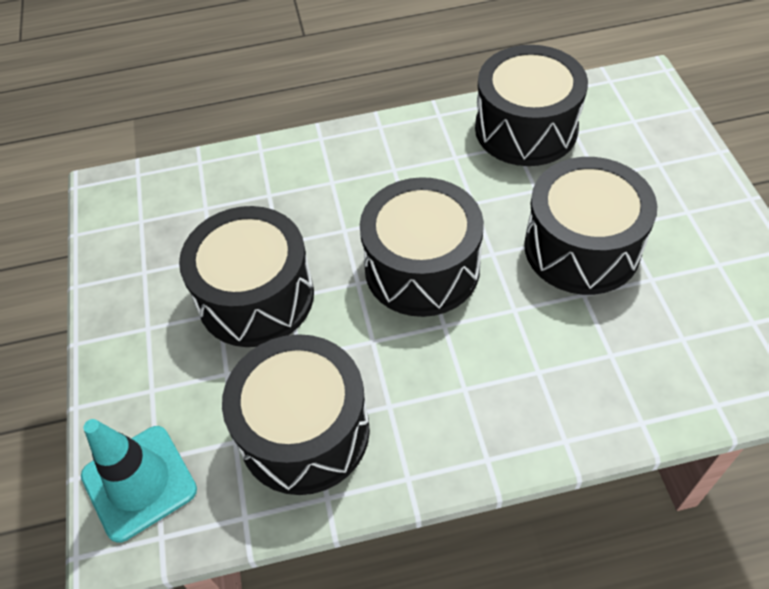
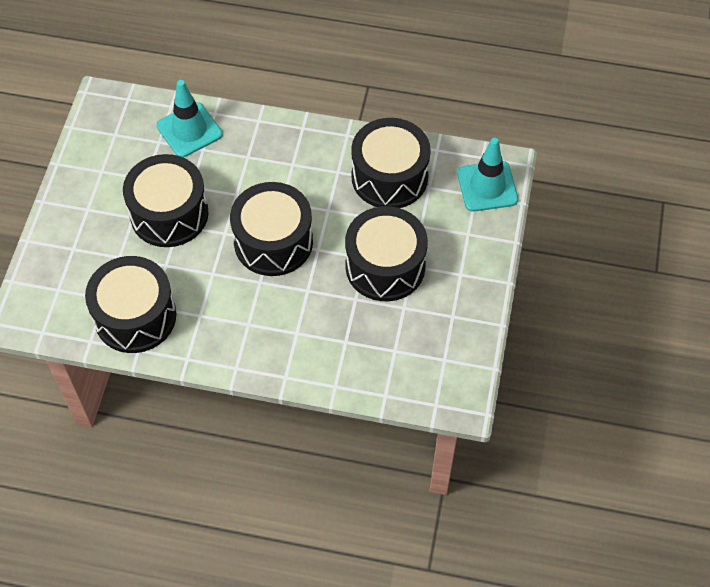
camera: 160 degrees left, 5 degrees up
(655, 376) = (189, 130): none -> turquoise traffic cone

